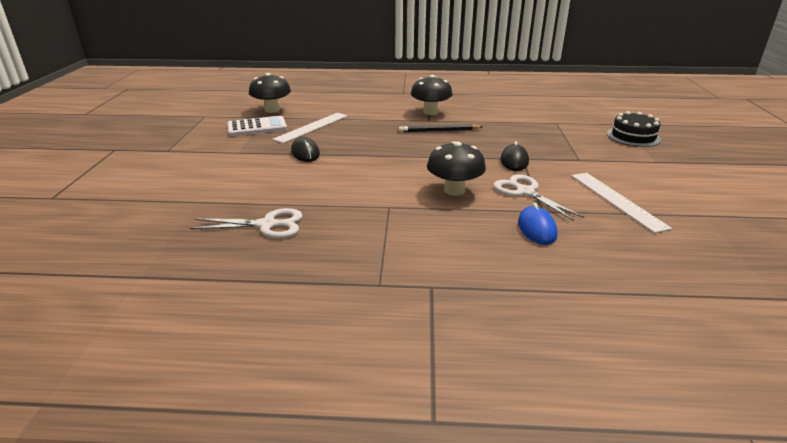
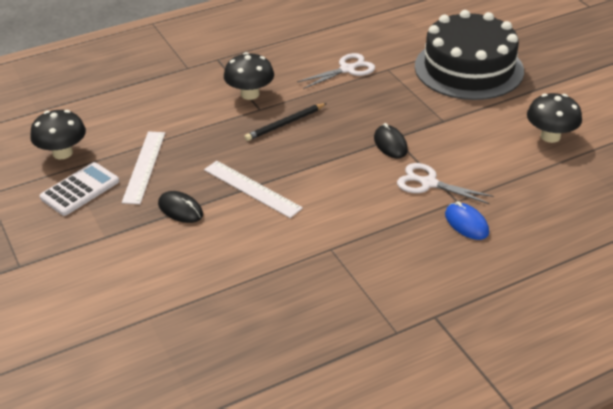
camera: 30 degrees left, 10 degrees up
(267, 225) = (246, 315): white scissors -> white scissors (347, 69)
(454, 190) = (369, 205): black mushroom -> black mushroom (550, 136)
(616, 200) = (504, 165): white ruler -> white ruler (252, 189)
(633, 137) = (468, 68): black cake -> black cake, size x2.06

